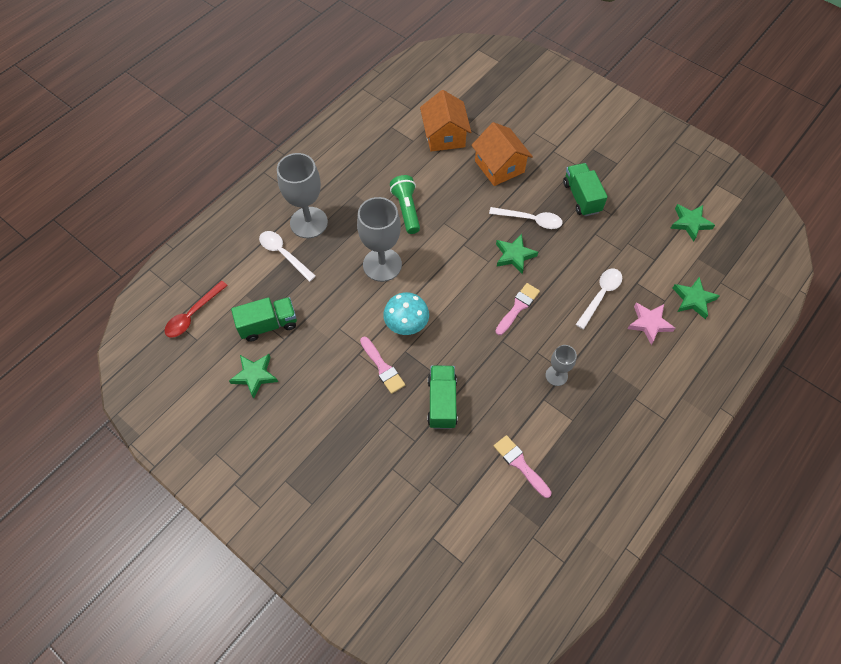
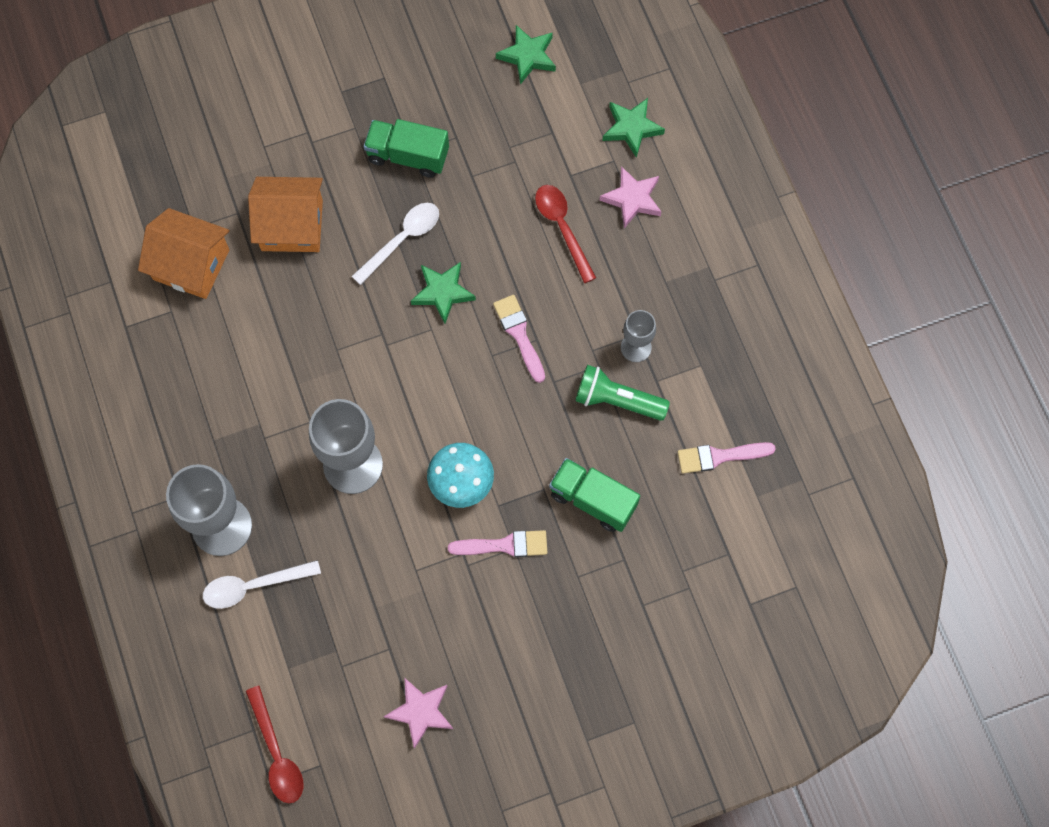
camera: 60 degrees left, 10 degrees up
(255, 375) = (421, 712): green star -> pink star
(268, 325) = (355, 659): green truck -> none
(406, 209) = (284, 385): green flashlight -> green flashlight (617, 400)
(600, 295) = (562, 228): white spoon -> red spoon

